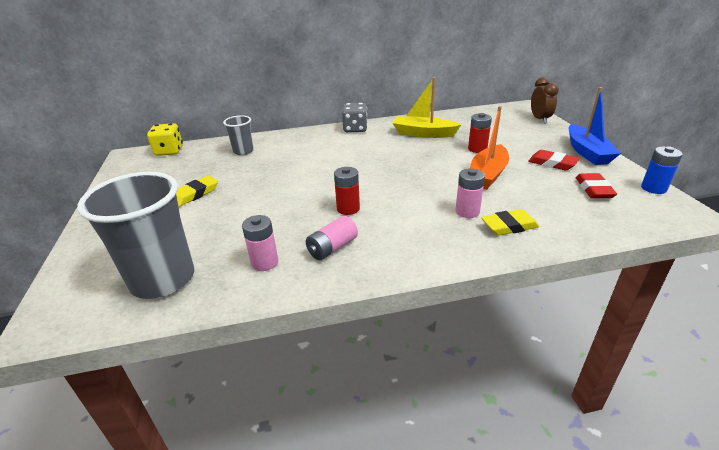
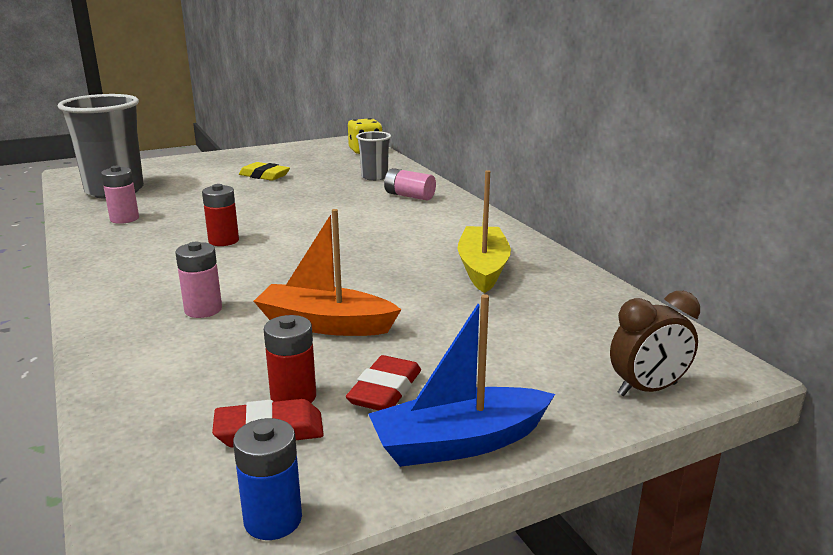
camera: 75 degrees right, 10 degrees down
(332, 248) = (139, 242): pink battery -> pink battery (409, 196)
(355, 129) = (477, 222): grey dice -> none
(477, 149) = (432, 315): red battery -> red battery (293, 397)
(509, 226) = (155, 340): yellow eraser -> none

